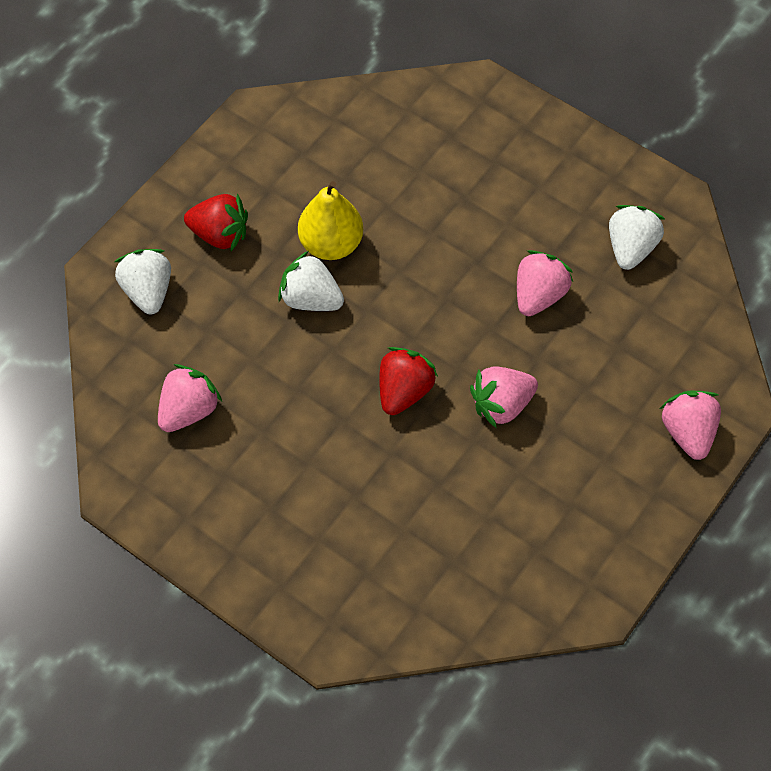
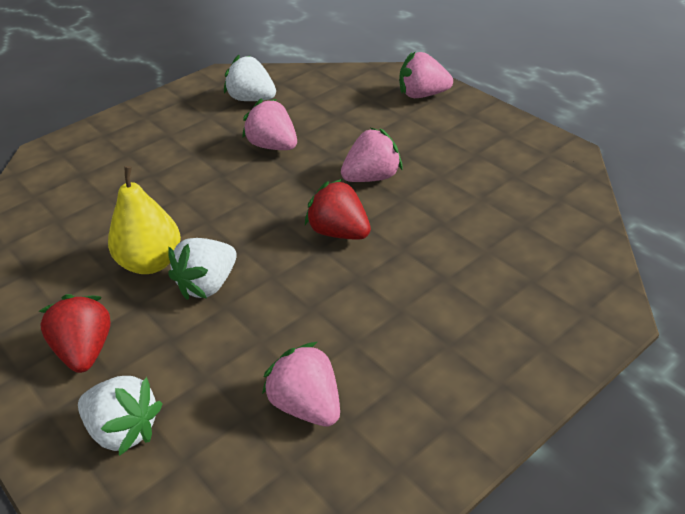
camera: 75 degrees left, 20 degrees down
(148, 291) = (124, 430): white strawberry -> white strawberry turned 150 degrees counterclockwise
(220, 234) = (85, 351): red strawberry -> red strawberry turned 45 degrees counterclockwise
(502, 405) = (372, 177): pink strawberry -> pink strawberry turned 105 degrees counterclockwise

